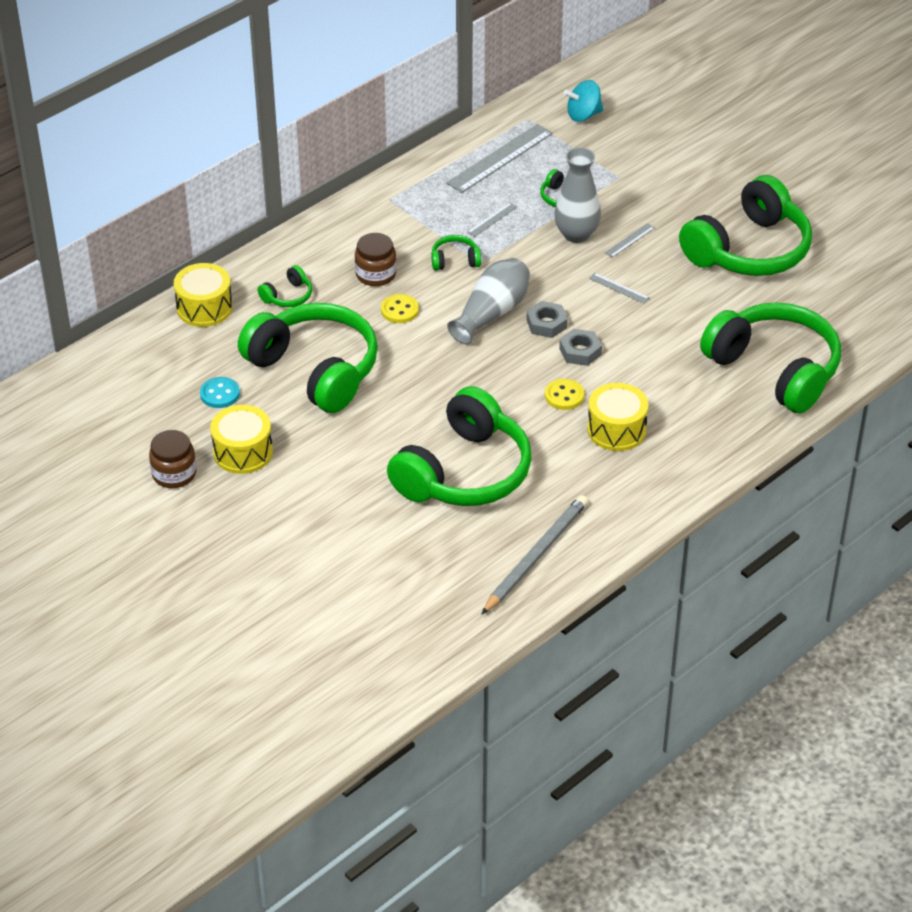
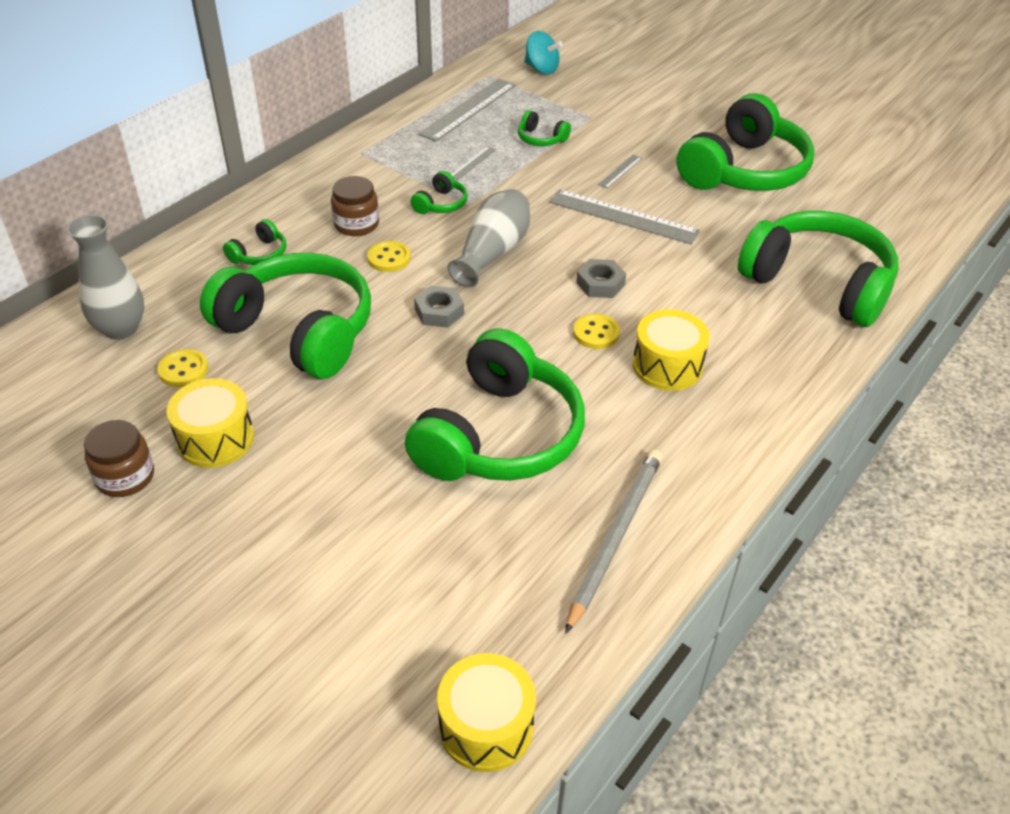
camera: 10 degrees left, 0 degrees up
(204, 308) = (162, 274): yellow drum -> yellow drum (486, 726)
(220, 394) = (183, 370): turquoise button -> yellow button
(455, 260) = (441, 204): green headphones -> green headphones turned 135 degrees clockwise
(546, 324) = (555, 258): grey nut -> grey nut (439, 311)
(576, 234) = (563, 170): grey vase -> grey vase (121, 328)
(583, 115) = (541, 69): turquoise spinning top -> turquoise spinning top turned 120 degrees counterclockwise
(619, 288) = (623, 217): grey ruler -> grey ruler, size x2.15

